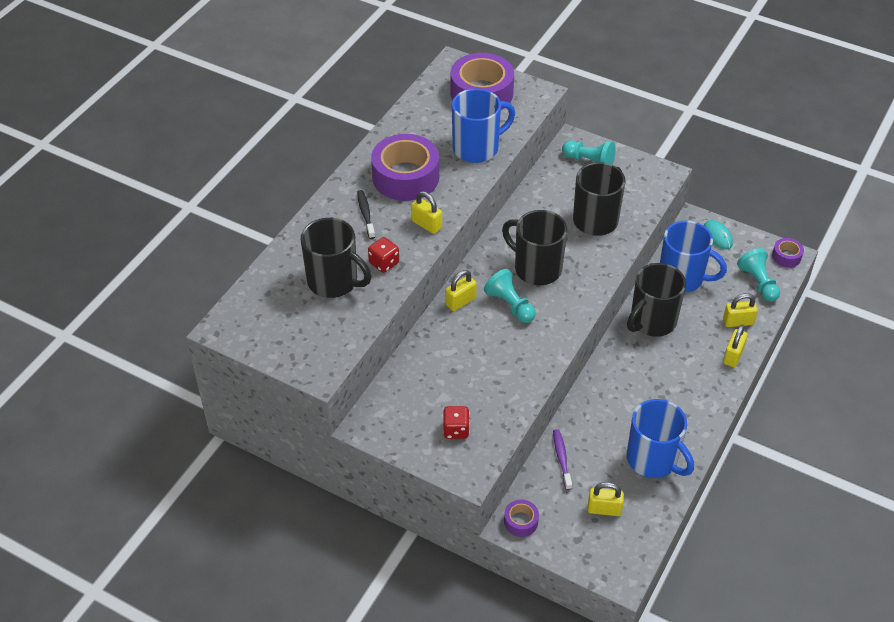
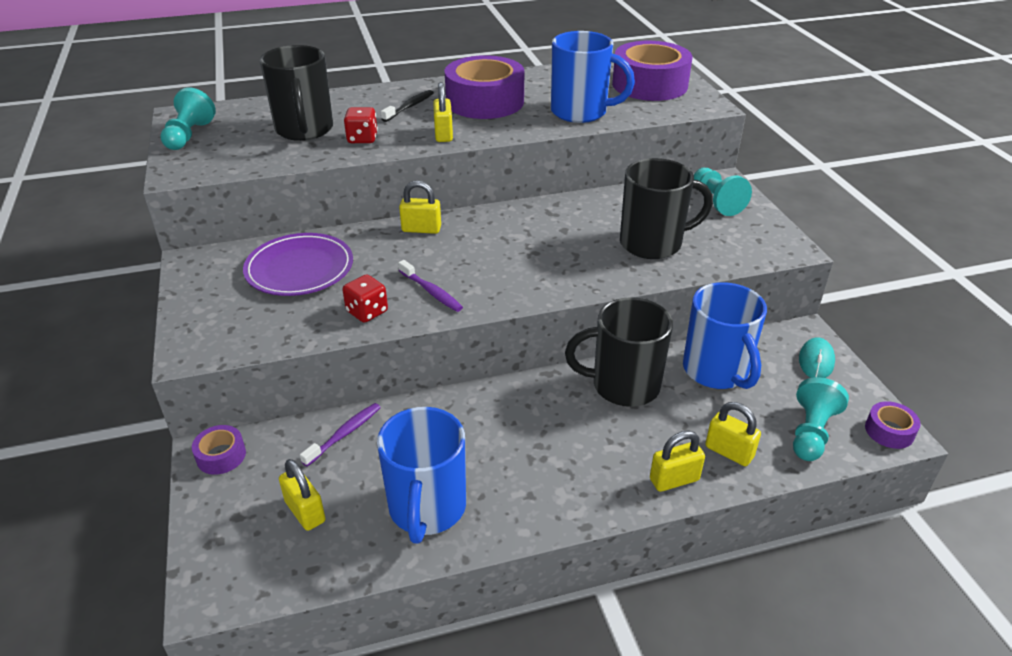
camera: 45 degrees right, 10 degrees down
(438, 382) = (299, 269): none -> purple plate
(456, 430) = (246, 311): red dice -> red dice (367, 312)
(510, 305) = (458, 256): turquoise pawn -> turquoise pawn (189, 135)
(532, 340) = (431, 292): none -> purple toothbrush
(536, 268) = (529, 245): black mug -> none

